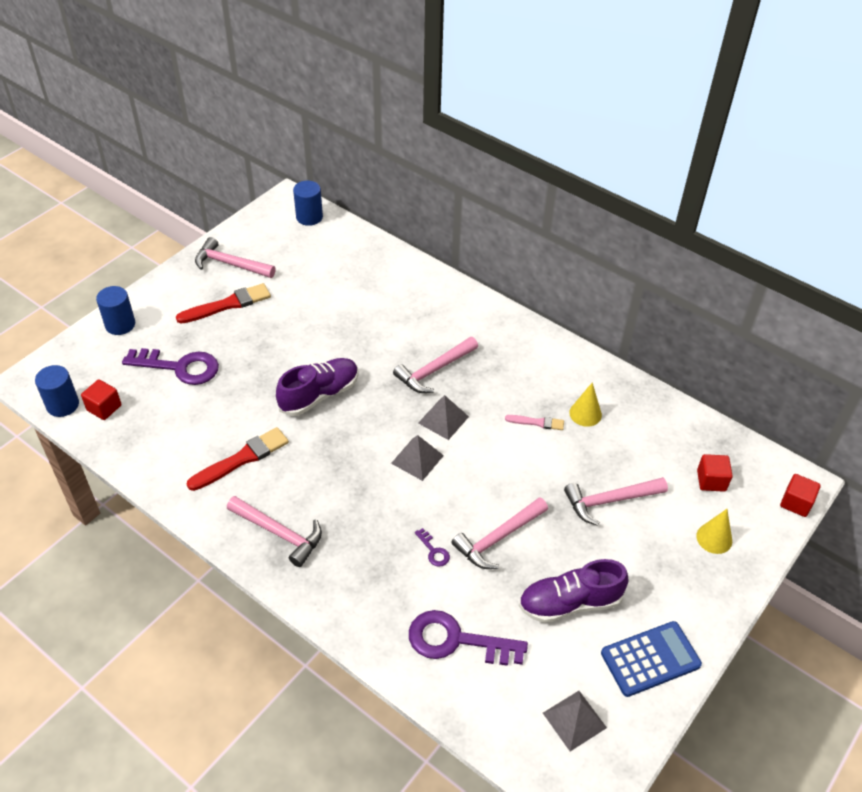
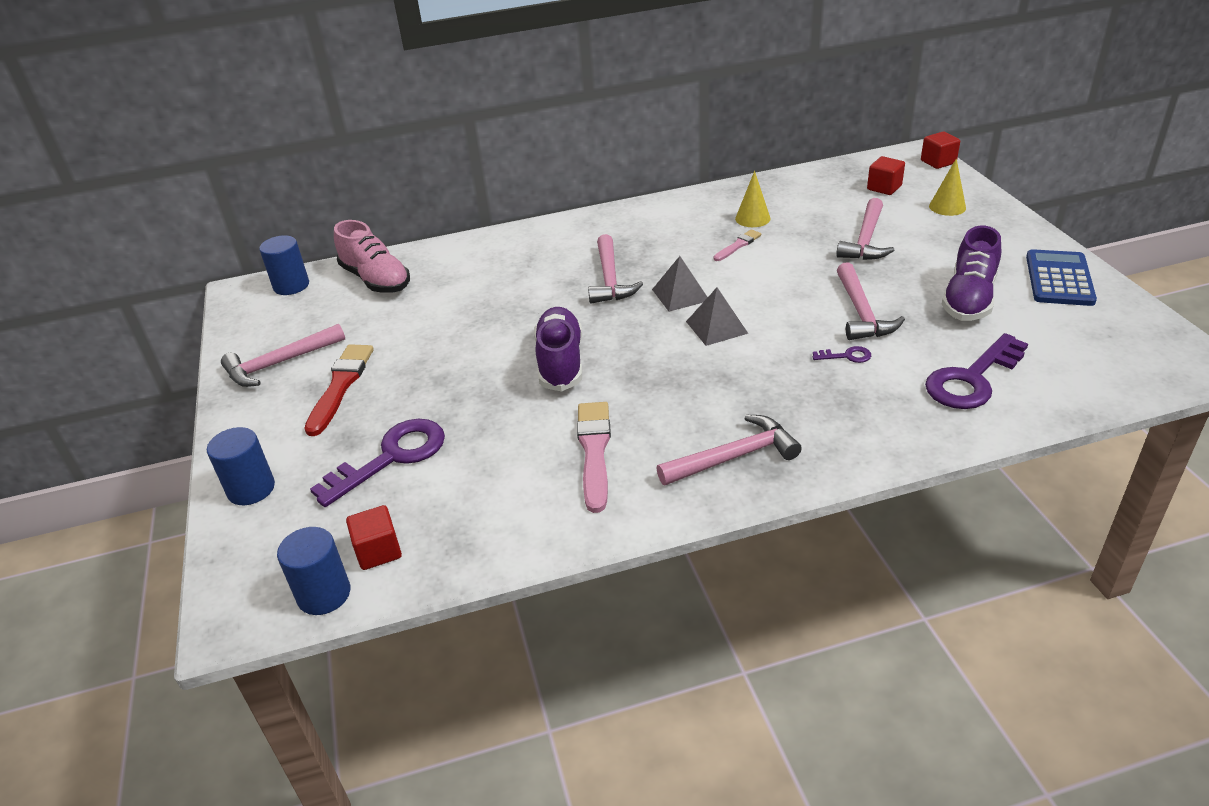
camera: 50 degrees left, 10 degrees down
(241, 459) = (594, 451): red brush -> pink brush
(345, 252) = (376, 280): none -> pink shoe
(574, 720) = (1107, 341): grey pyramid -> none

